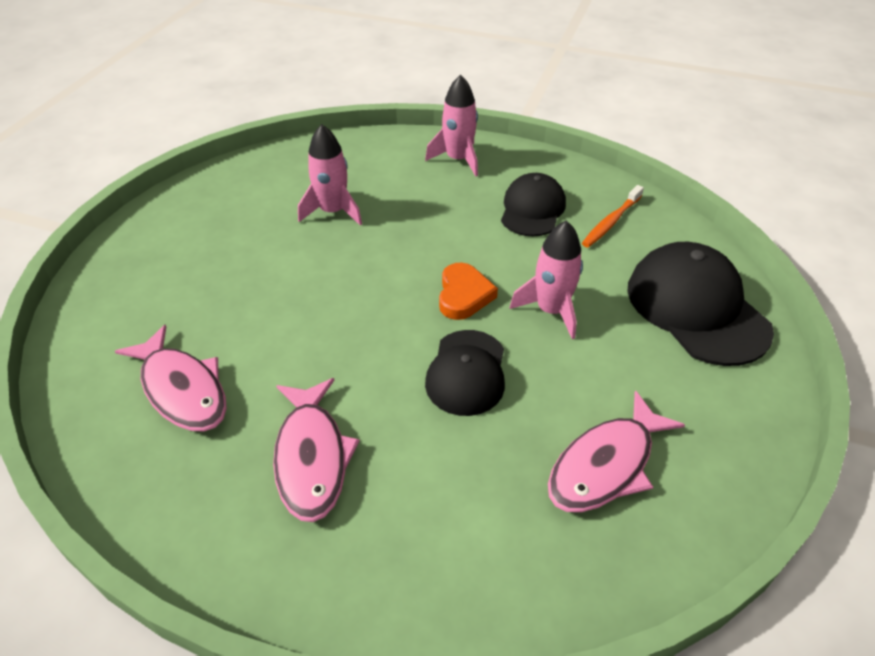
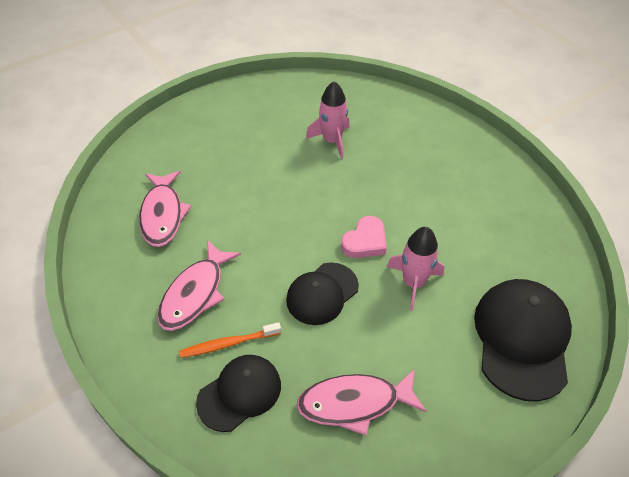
camera: 35 degrees right, 5 degrees up
(458, 159) = (448, 139): pink rocket -> none
(463, 295) = (365, 241): orange heart -> pink heart
(532, 209) = (468, 203): black cap -> black cap (240, 393)
(611, 221) = (519, 241): orange toothbrush -> orange toothbrush (229, 343)

